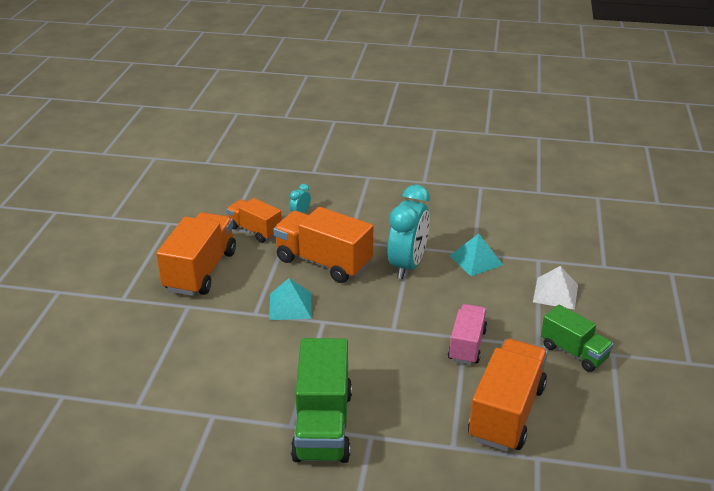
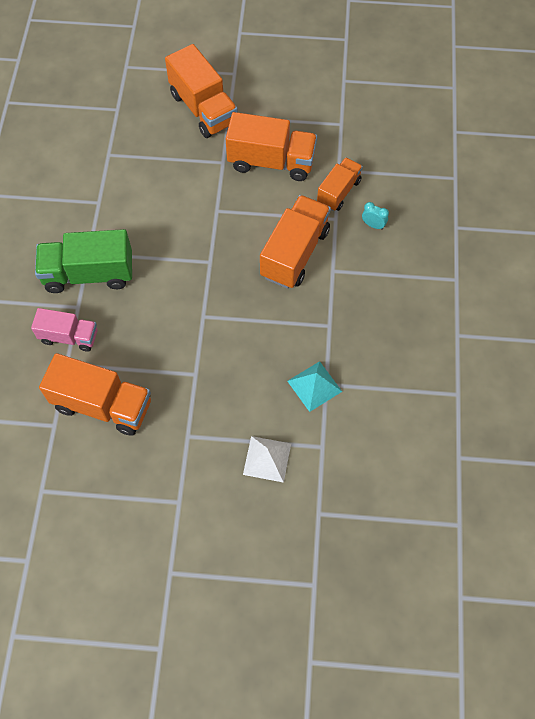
camera: 85 degrees right, 30 degrees up
(101, 318) = (203, 109): none -> orange truck
(290, 305) = (229, 234): turquoise pyramid -> none
(407, 265) = (298, 324): turquoise clock -> none
(467, 345) = (184, 376): pink truck -> pink truck (69, 336)
(573, 352) = (179, 467): green truck -> none

